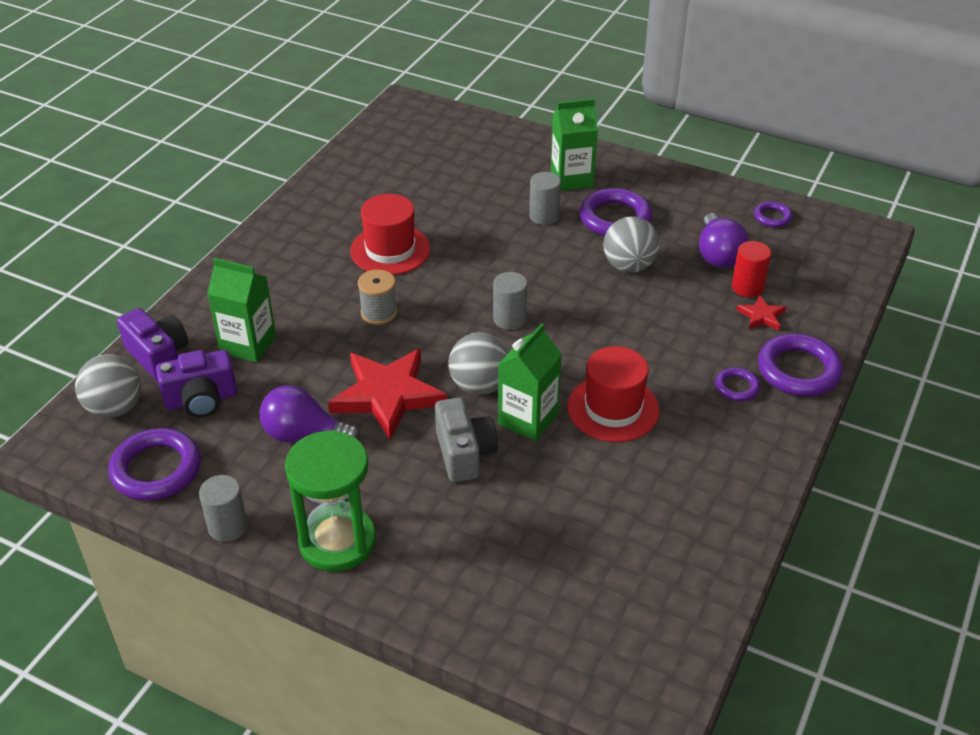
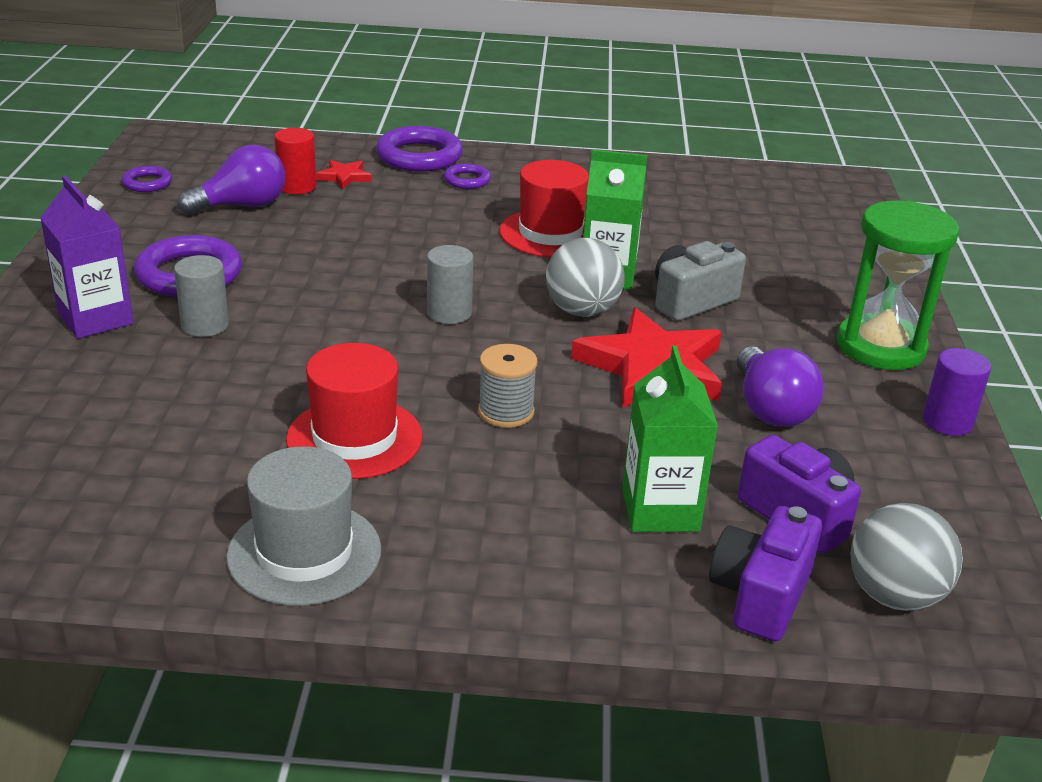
camera: 115 degrees left, 10 degrees down
(156, 469) = (941, 508): purple ring -> none
(228, 526) = (947, 422): grey cylinder -> purple cylinder
(307, 217) = (304, 553): none -> grey hat
(571, 179) = (95, 319): green carton -> purple carton
(629, 266) = (293, 253): grey ball -> none

